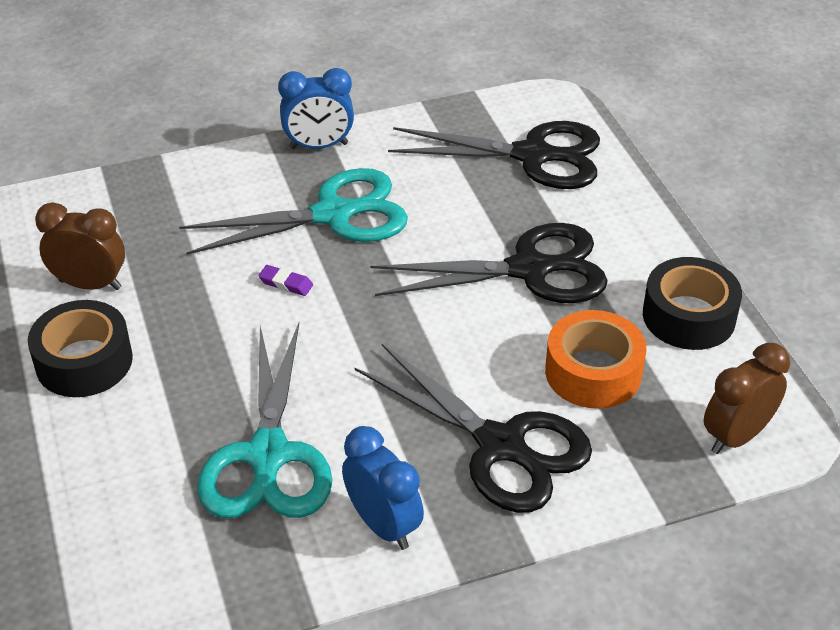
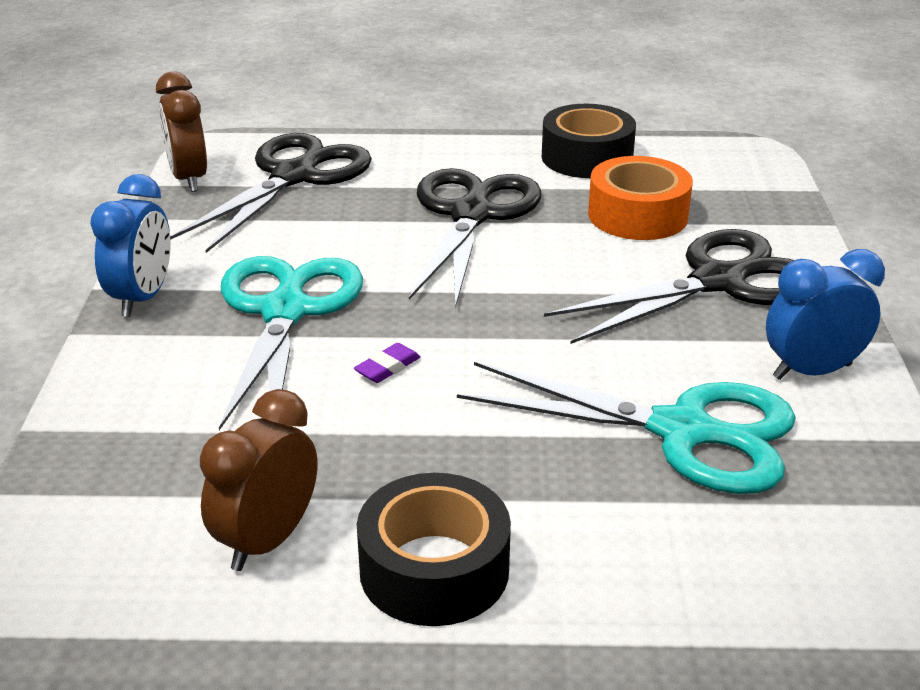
camera: 70 degrees left, 10 degrees down
(736, 436) = (746, 172): brown clock -> brown clock (189, 179)

